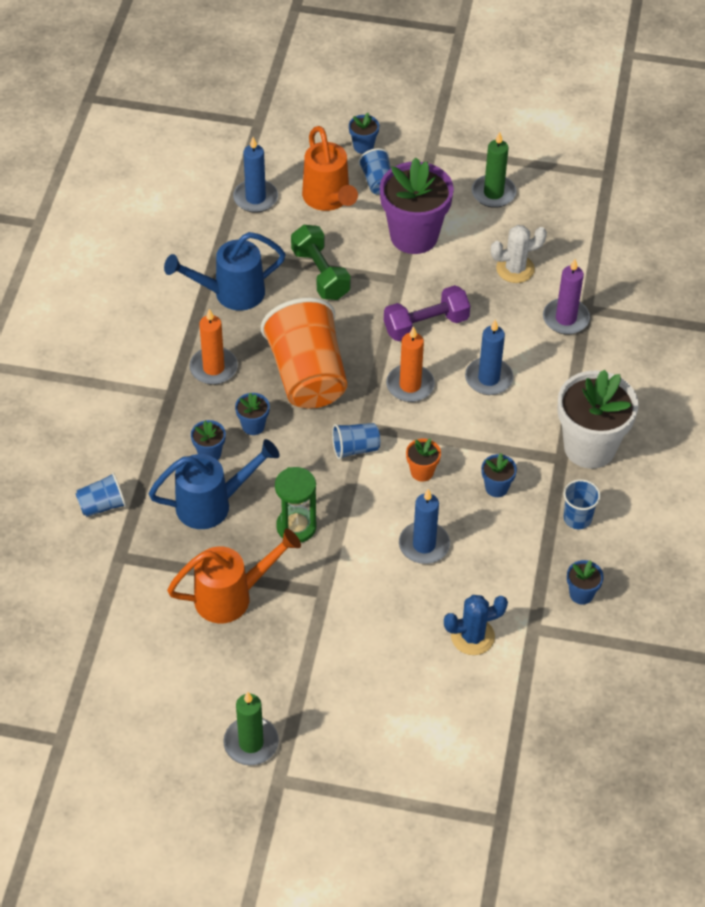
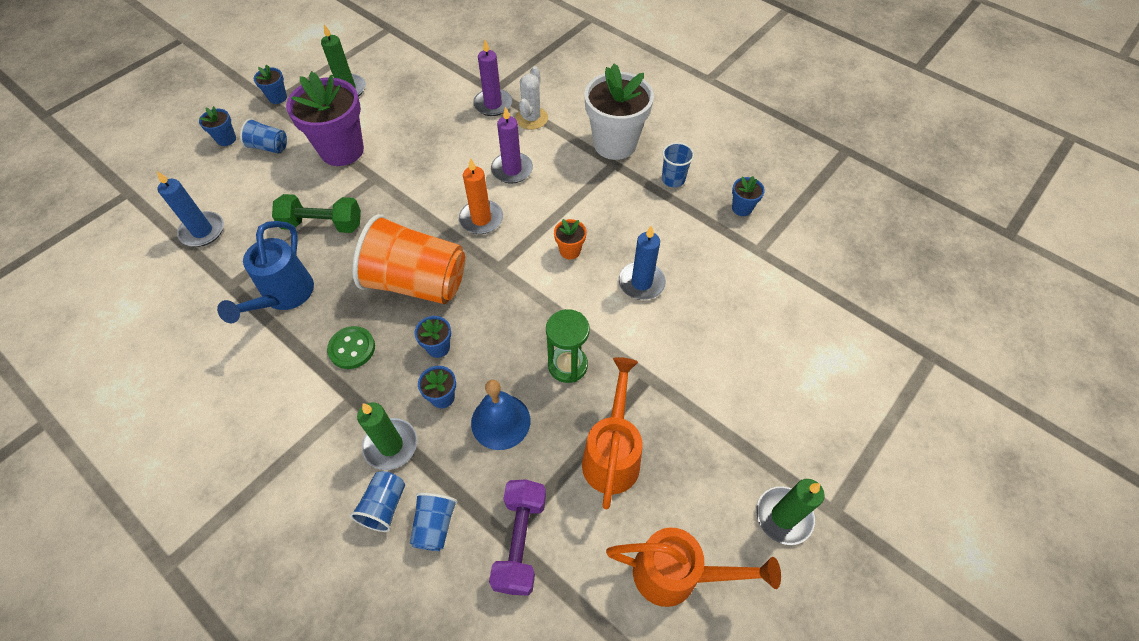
camera: 60 degrees left, 5 degrees up
(147, 442) = (391, 445): none -> green candle
(213, 368) = (352, 348): orange candle -> green button
(213, 504) = (500, 421): blue watering can -> blue bell
(328, 200) = (255, 184): orange watering can -> orange watering can (677, 575)
(355, 448) = (516, 284): blue cup -> blue cup (384, 506)
(426, 325) = (432, 182): purple dumbbell -> purple dumbbell (520, 541)
(472, 636) = (747, 292): blue cactus -> none
(488, 378) = (512, 170): blue candle -> purple candle
(496, 487) = (615, 212): blue flower pot -> blue flower pot (277, 97)
(515, 269) = (425, 109): white cactus -> white cactus (531, 118)

